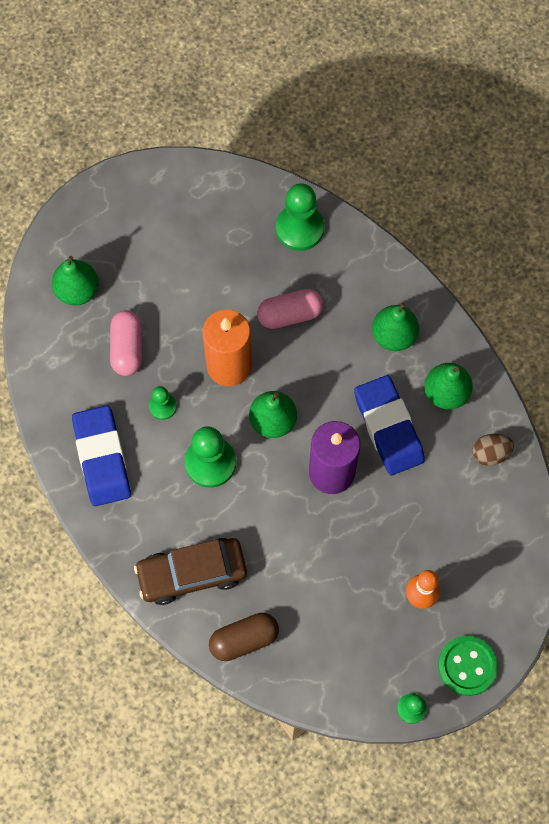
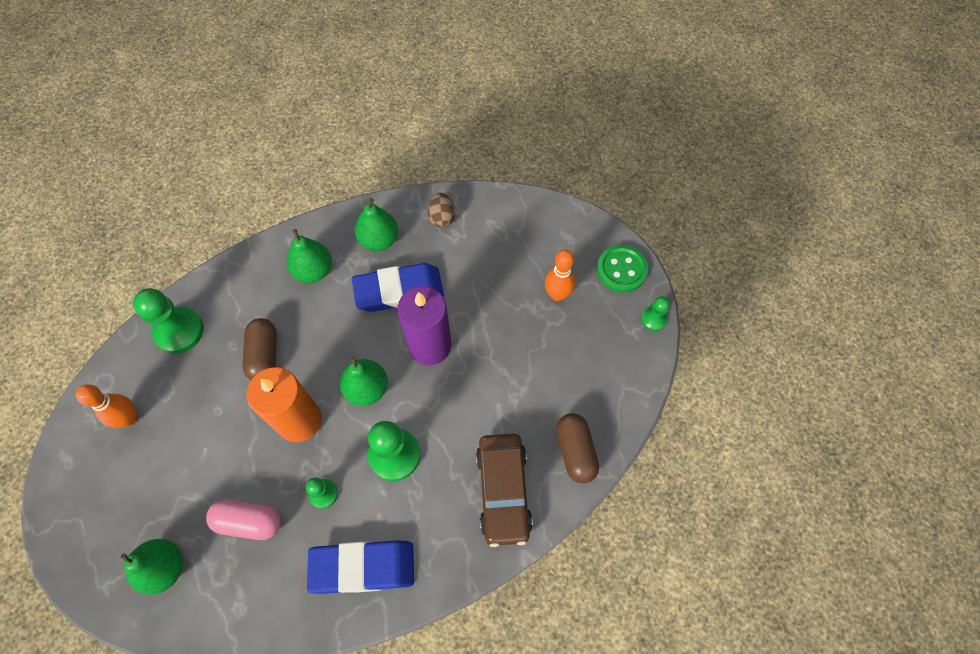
camera: 80 degrees left, 5 degrees down
(204, 215) = (129, 418): none -> orange bowling pin
(289, 314) = (264, 355): pink capsule -> brown capsule

